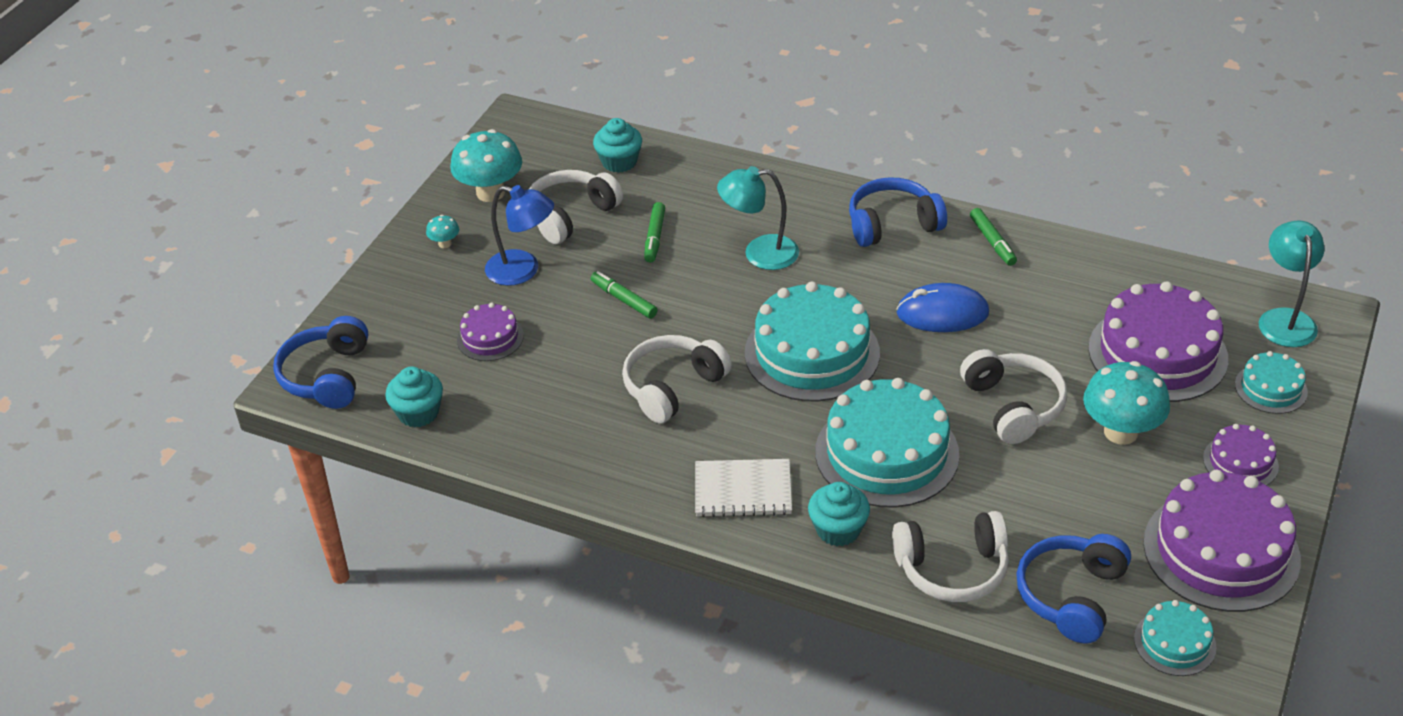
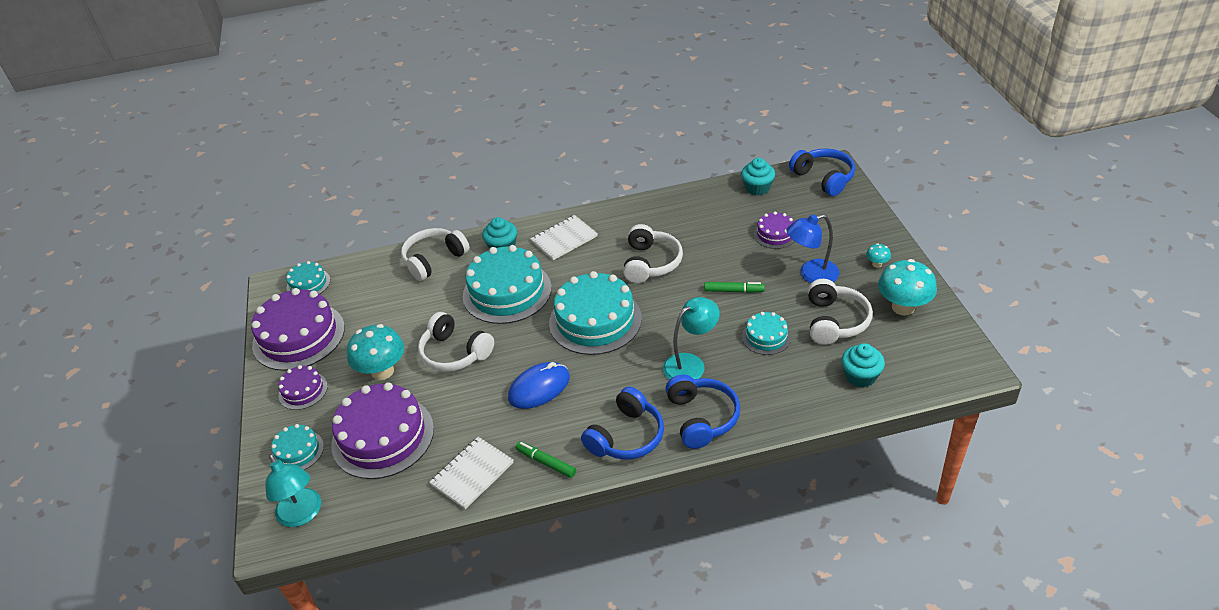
camera: 145 degrees right, 0 degrees up
(654, 237) = (766, 337): green marker -> turquoise cake
(1071, 595) = (368, 278): blue headphones -> blue headphones (702, 418)
(1076, 269) = (472, 474): none -> white notebook

